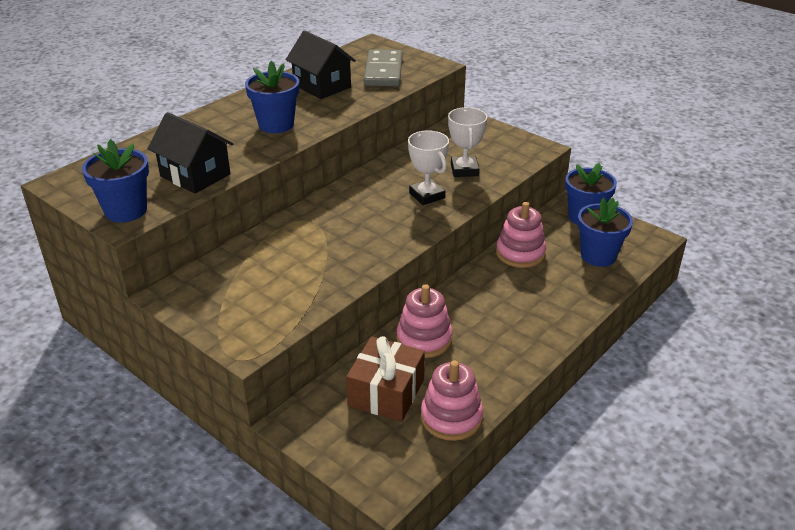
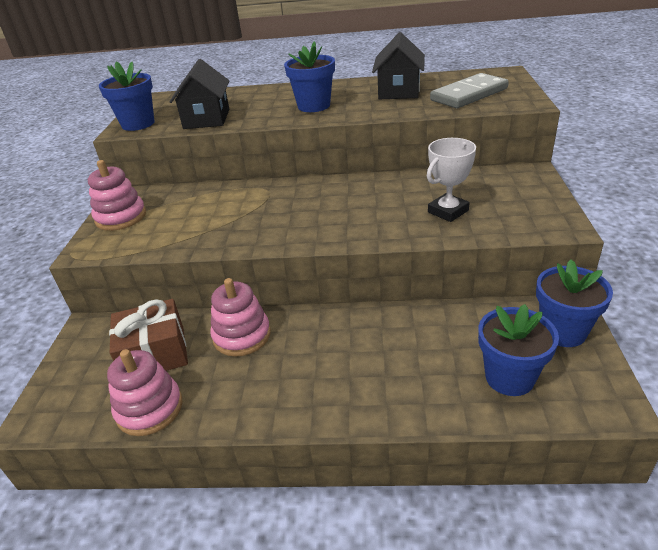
camera: 55 degrees right, 0 degrees up
(427, 195) = (377, 216): white trophy -> none
(520, 253) = (434, 322): pink stacking toy -> pink stacking toy (121, 217)

